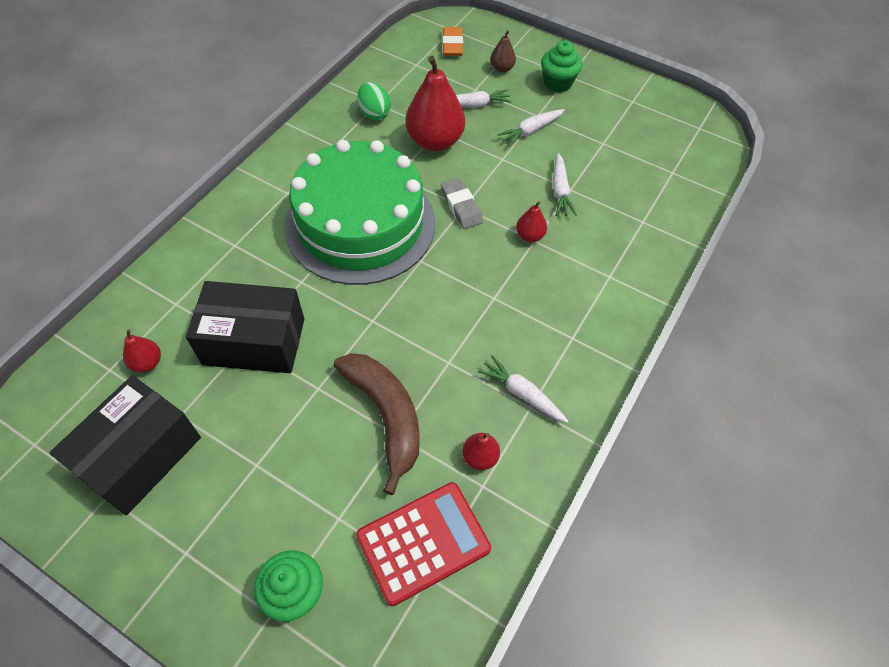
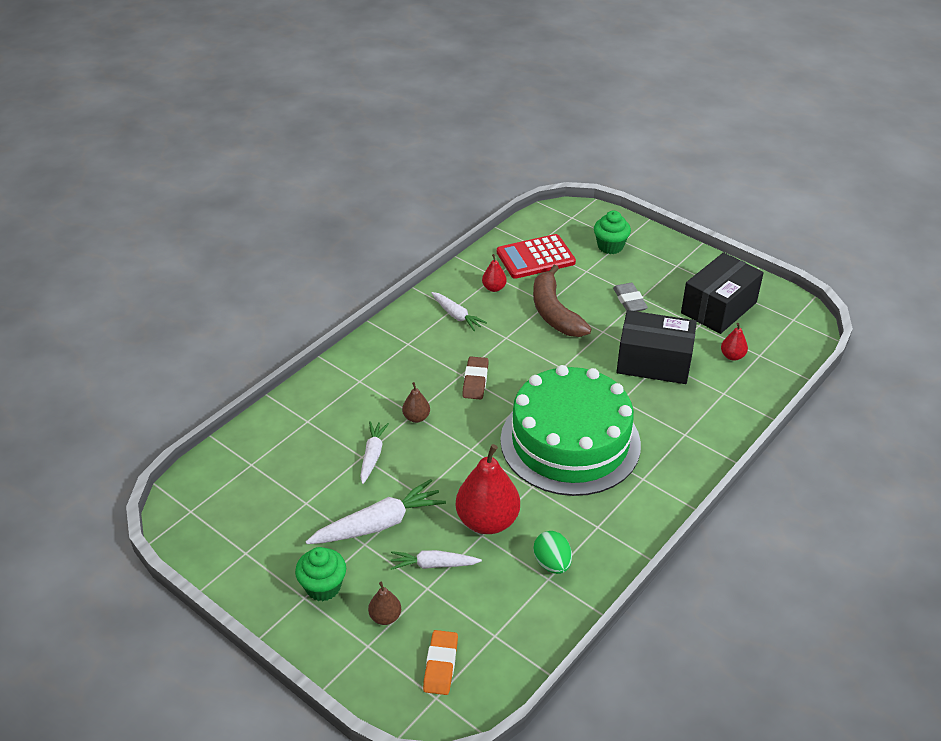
camera: 170 degrees left, 15 degrees down
(461, 206) = (473, 449): grey eraser -> grey eraser (629, 301)
(475, 290) = (475, 381): none -> brown eraser
(529, 236) = (416, 417): red pear -> brown pear
(530, 131) = (379, 524): white carrot -> white carrot, size x1.64

